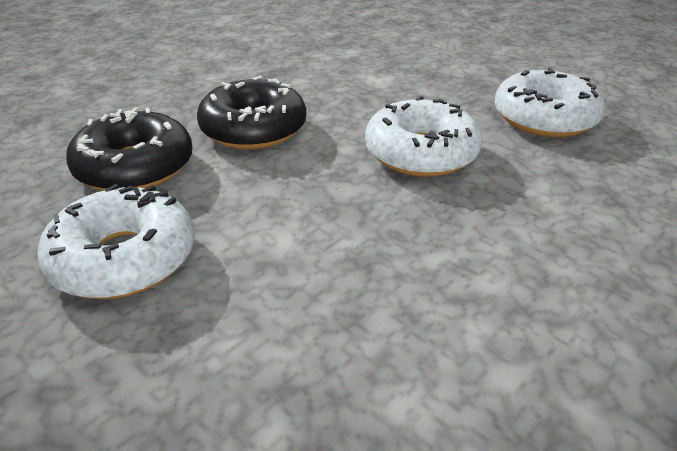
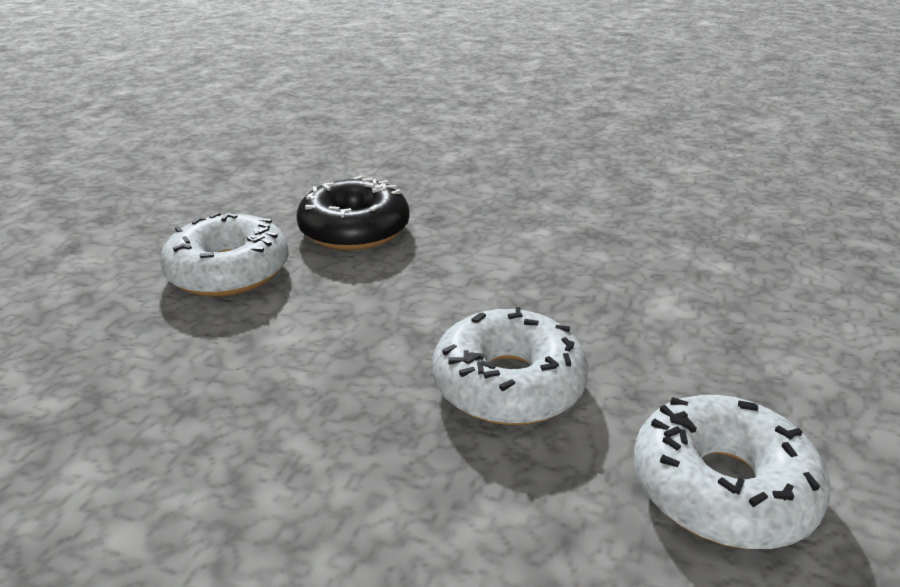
camera: 65 degrees right, 5 degrees down
(253, 129) = (466, 262): black donut -> none

